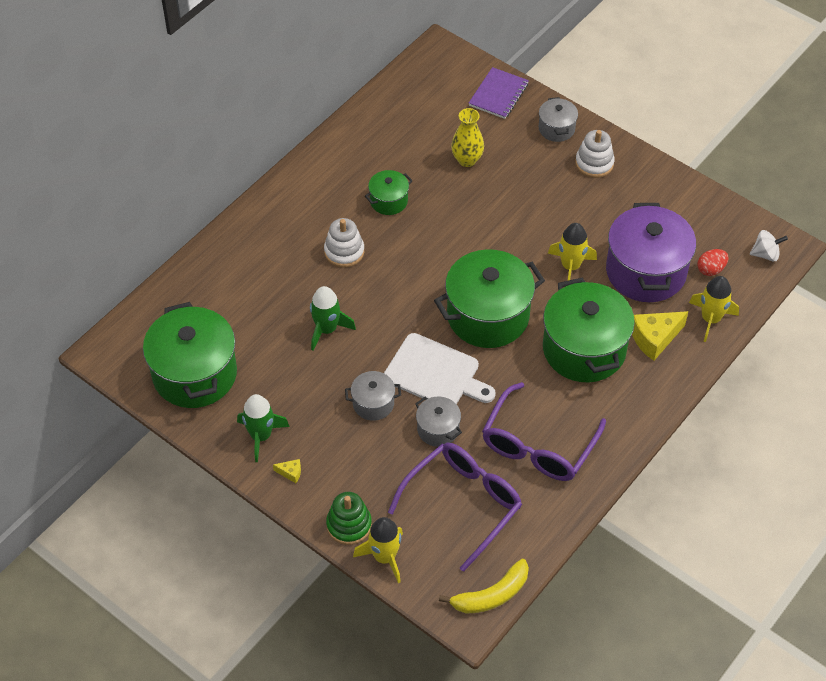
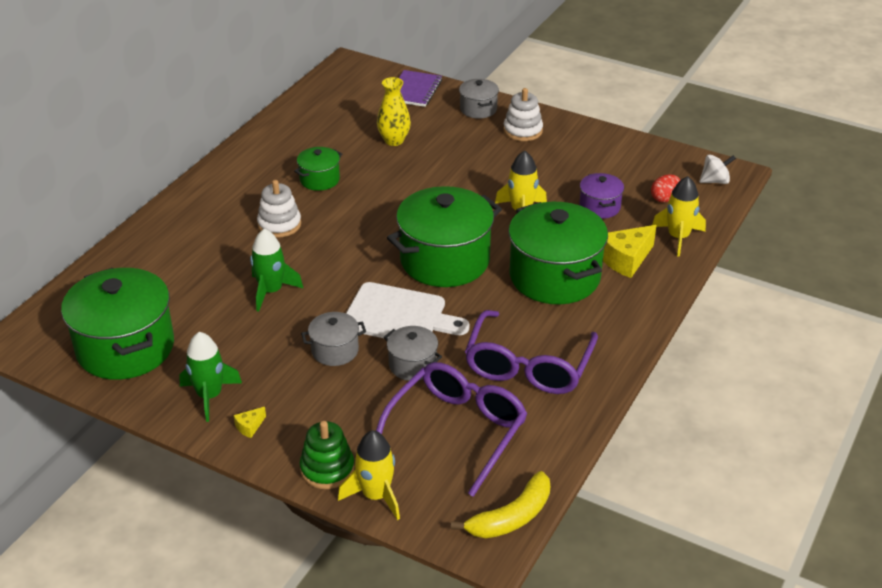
camera: 10 degrees left, 15 degrees down
(290, 473) = (249, 427): yellow cheese -> yellow cheese turned 135 degrees clockwise
(646, 271) = (599, 207): purple pot -> purple pot, size x0.49

